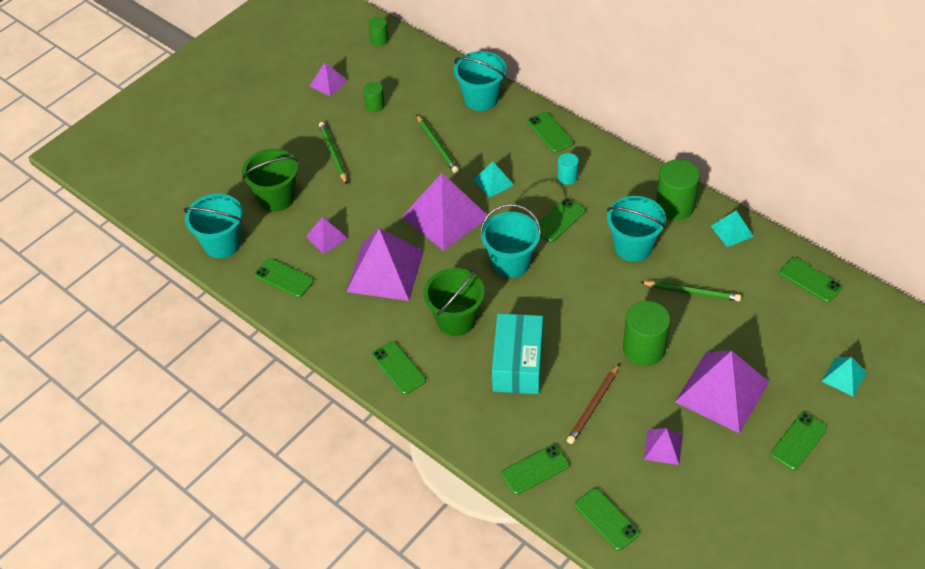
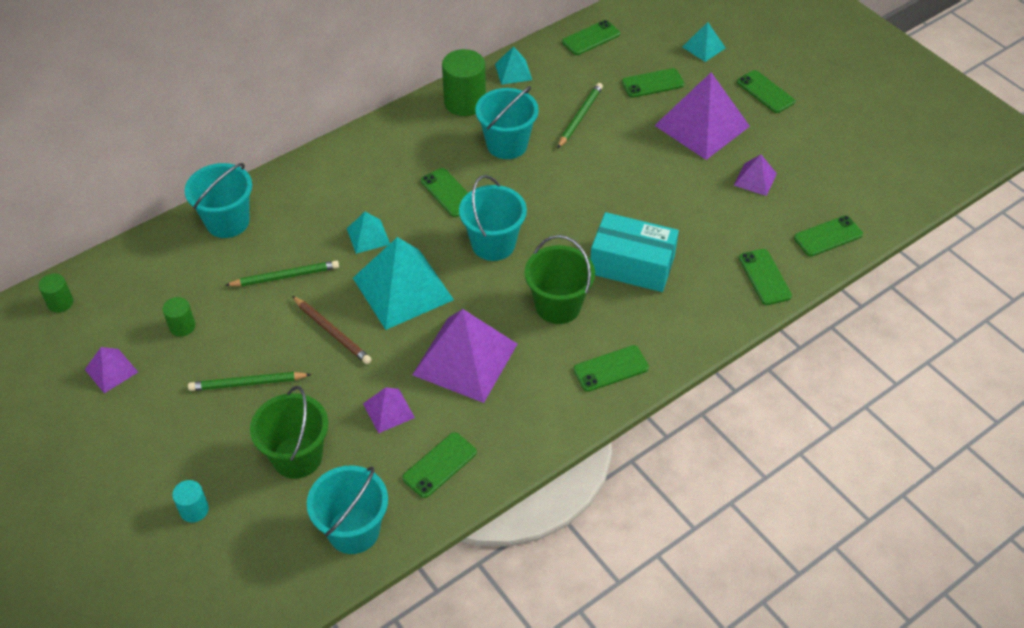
camera: 80 degrees left, 0 degrees up
(445, 216) = (402, 288): purple pyramid -> turquoise pyramid
(550, 132) = (314, 173): green phone -> green phone (653, 83)
(567, 177) = (389, 173): turquoise cylinder -> turquoise cylinder (194, 510)
(593, 406) = (698, 218): brown pencil -> brown pencil (332, 332)
(644, 348) = (638, 166): green cylinder -> none

